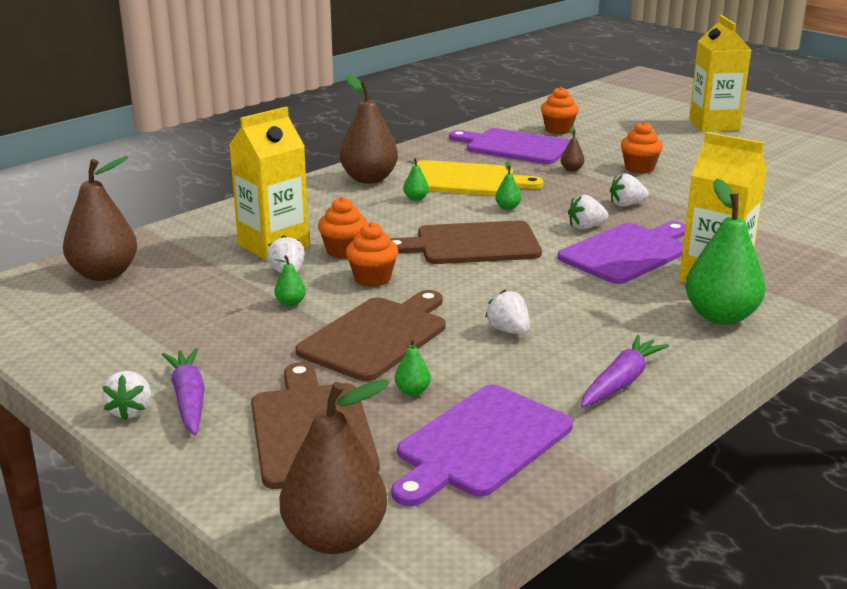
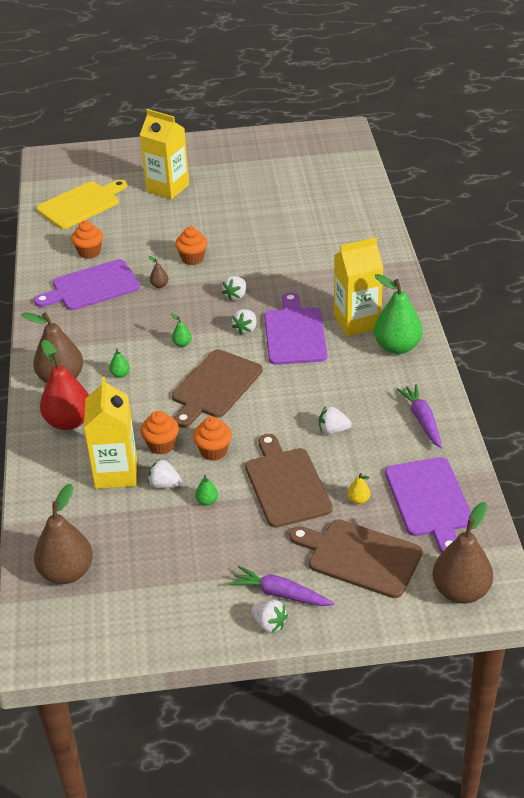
camera: 50 degrees left, 15 degrees up
(316, 202) = (68, 421): none -> red pear
(412, 391) = (358, 500): green pear -> yellow pear
(465, 180) = (118, 338): yellow cutting board -> yellow cutting board (81, 204)

